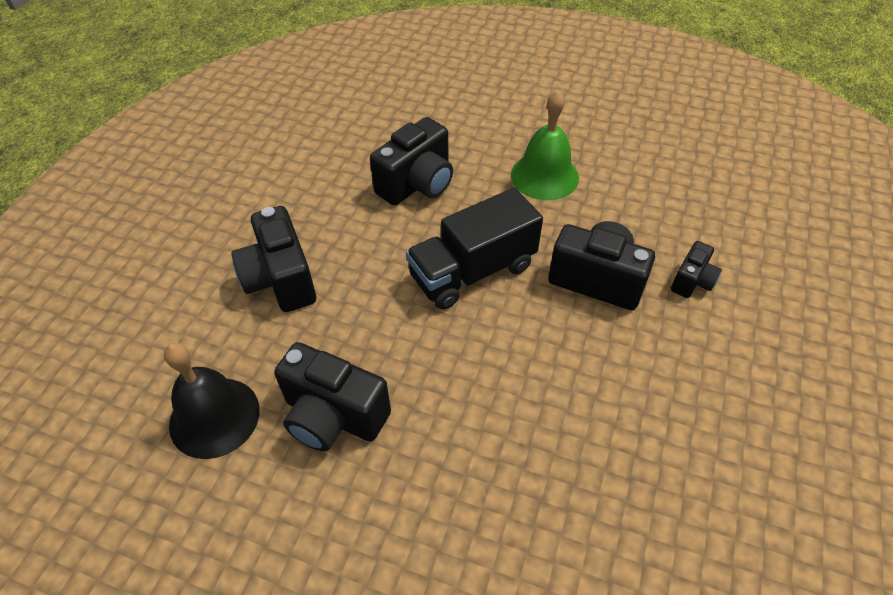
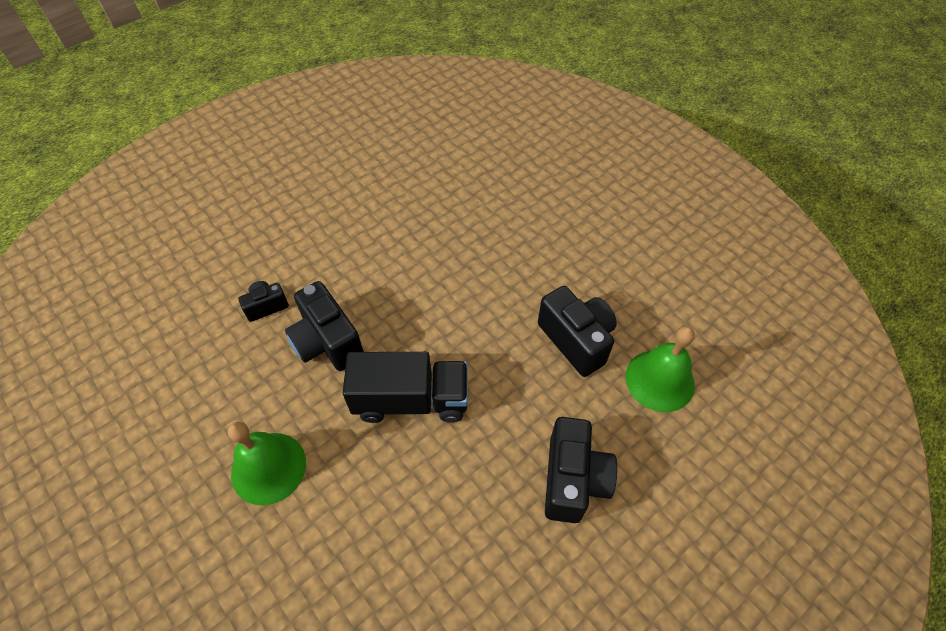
camera: 150 degrees left, 5 degrees up
(214, 417) = (659, 380): black bell -> green bell
(417, 184) = (390, 530): black camera -> none

